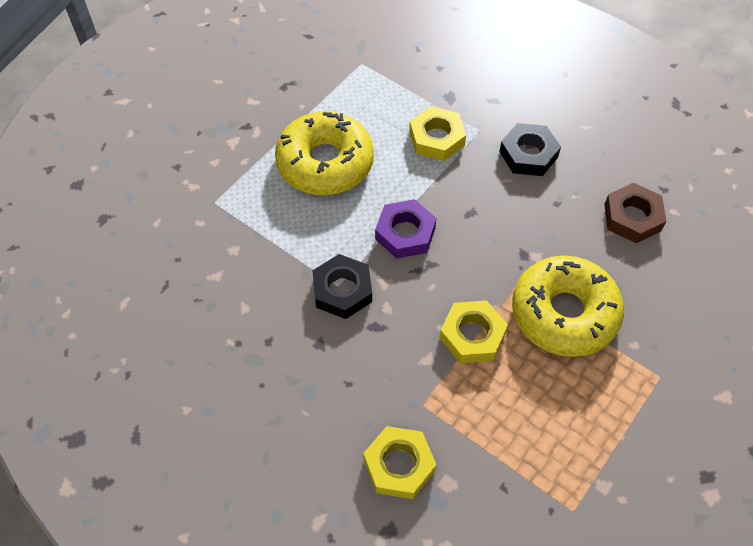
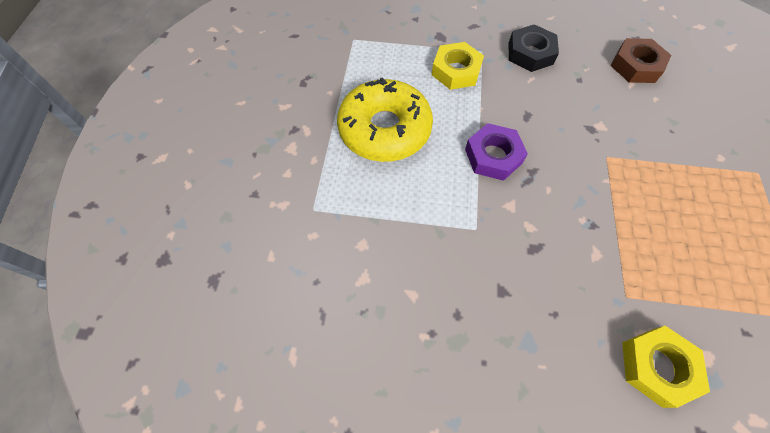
camera: 30 degrees left, 5 degrees up
(342, 290) = (483, 231): black nut -> none
(472, 335) = (612, 213): yellow nut -> none
(564, 313) = (657, 159): yellow donut -> none

